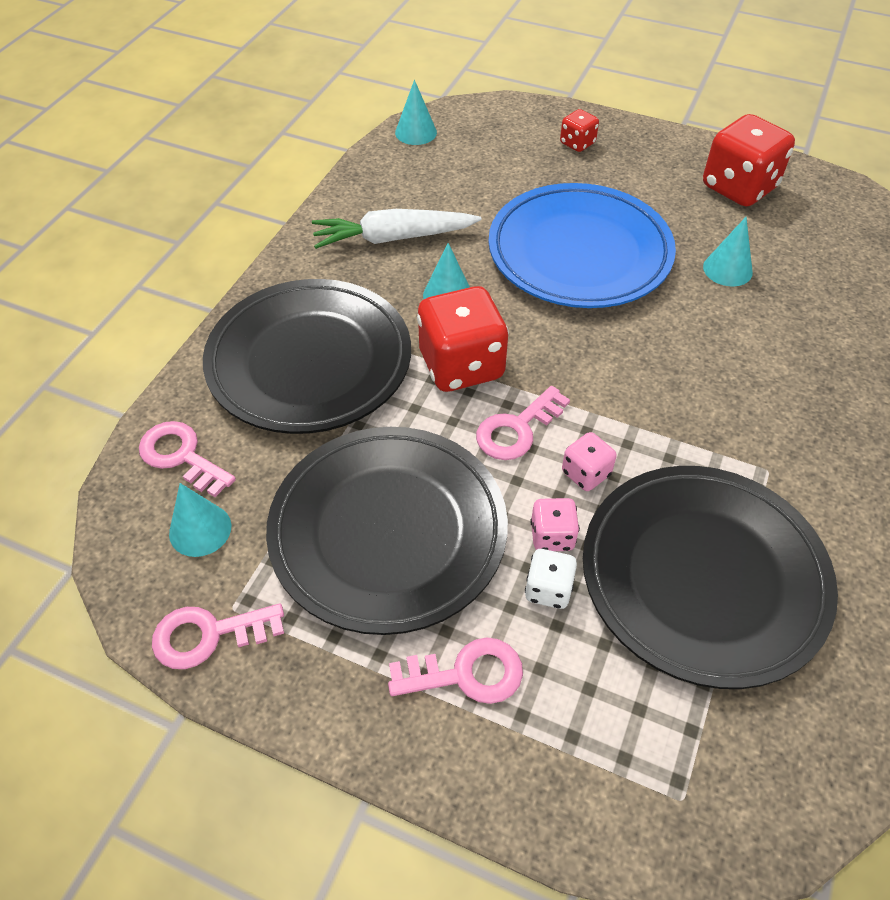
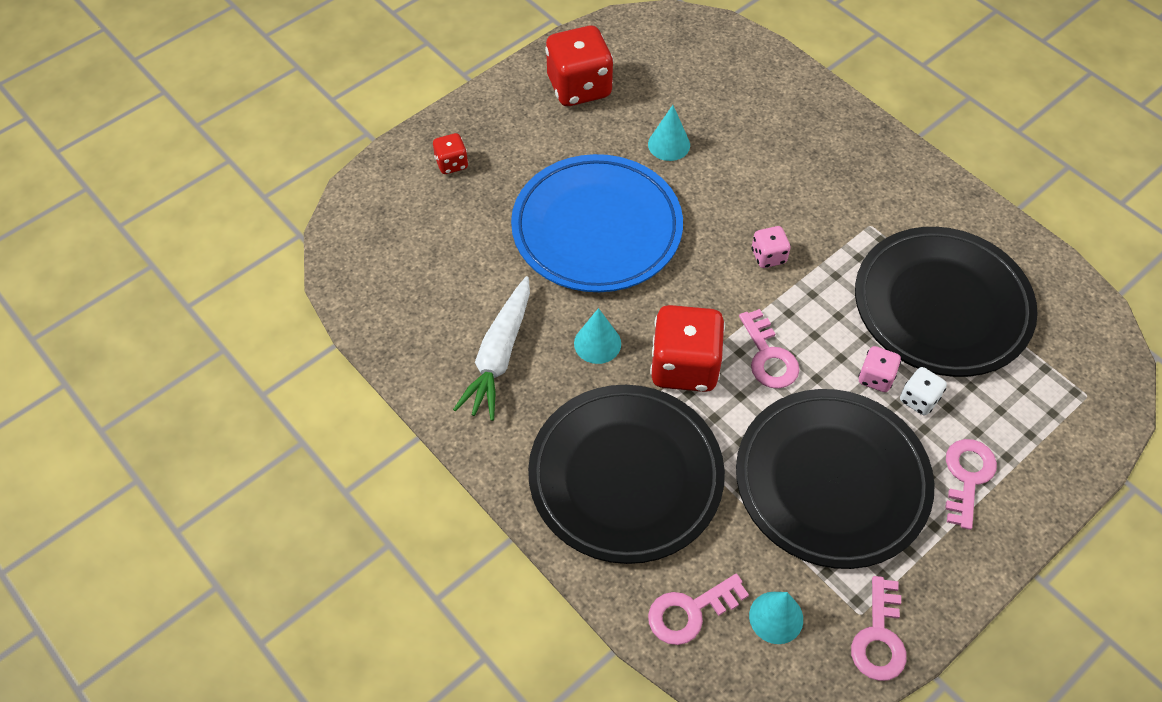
camera: 65 degrees left, 5 degrees up
(416, 132) = (351, 278): turquoise cone -> none
(586, 473) = (829, 332): pink dice -> pink dice (768, 256)

